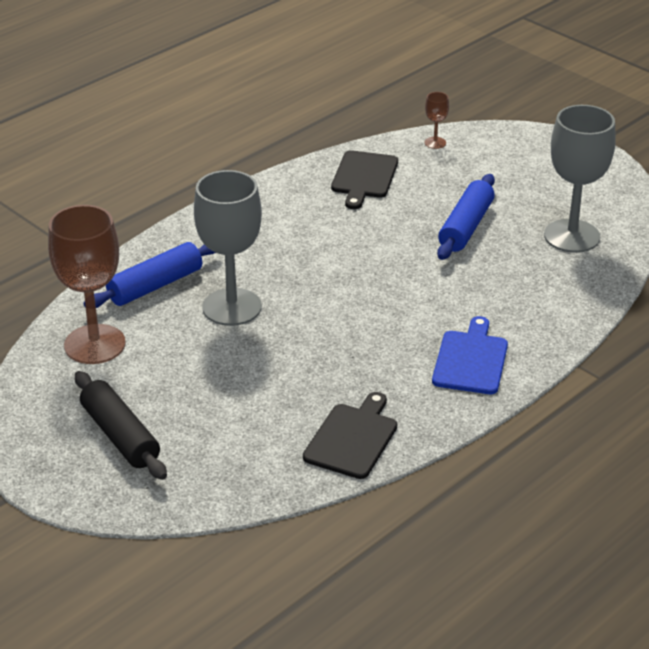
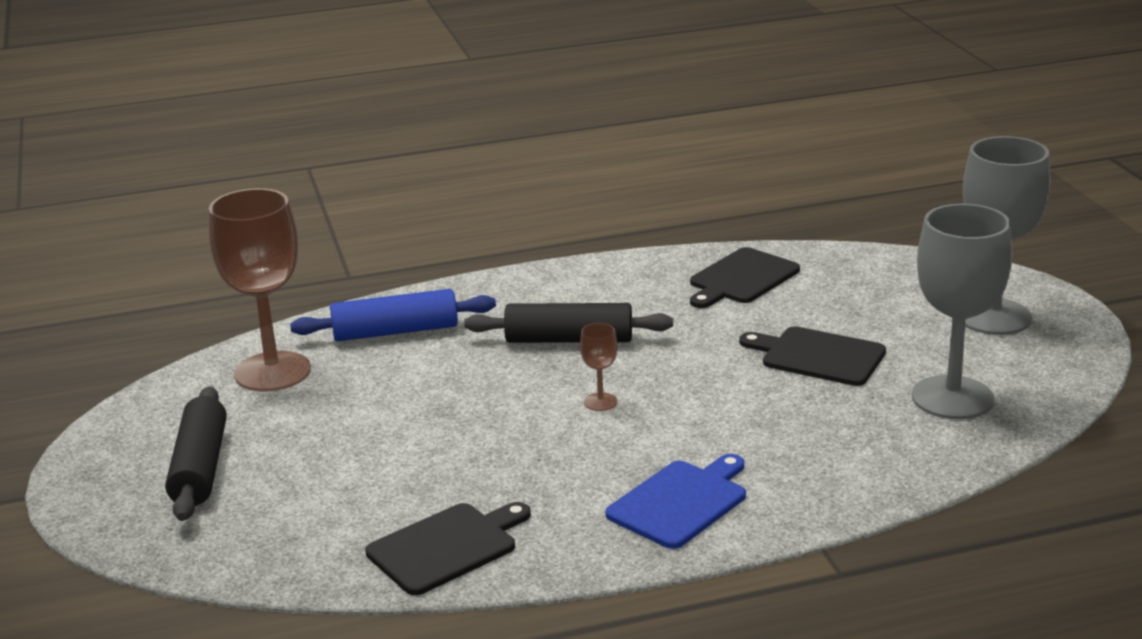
camera: 30 degrees right, 10 degrees down
(232, 307) = (454, 372): grey goblet -> grey goblet (993, 317)
(289, 258) = (569, 340): none -> black rolling pin
(435, 143) = (865, 261): brown goblet -> brown goblet (600, 402)
(466, 227) = (818, 356): blue rolling pin -> black cutting board

